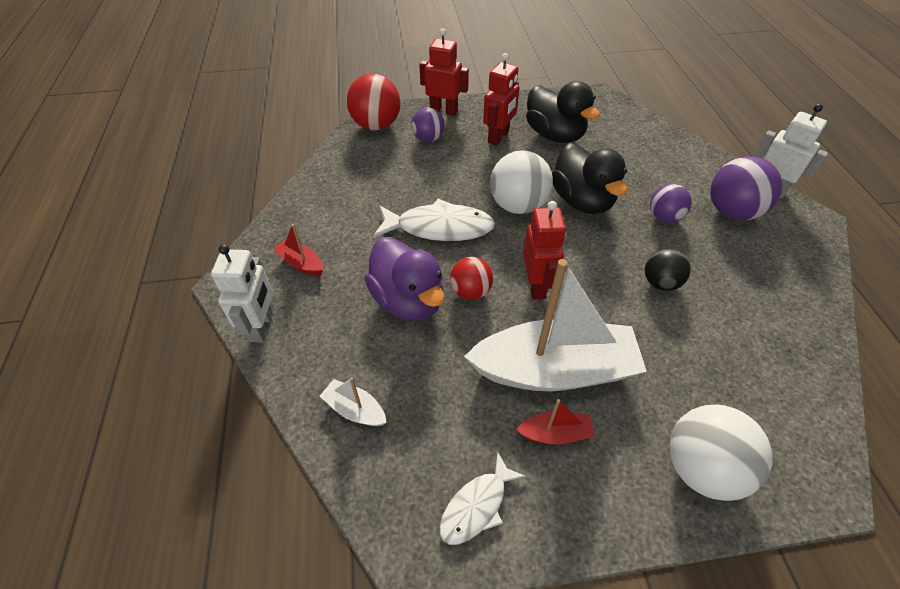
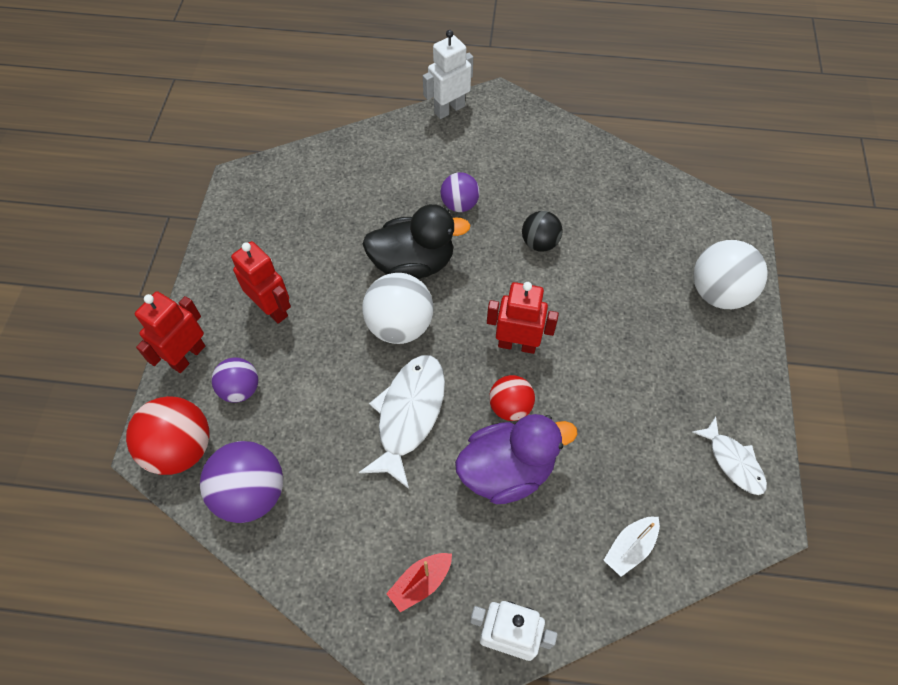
camera: 75 degrees left, 10 degrees up
(554, 135) = (294, 250): black duck -> none
(554, 370) = (617, 362): white boat -> none
(555, 434) = (678, 383): red boat -> none
(732, 211) = (469, 150): purple ball -> purple ball (251, 493)

